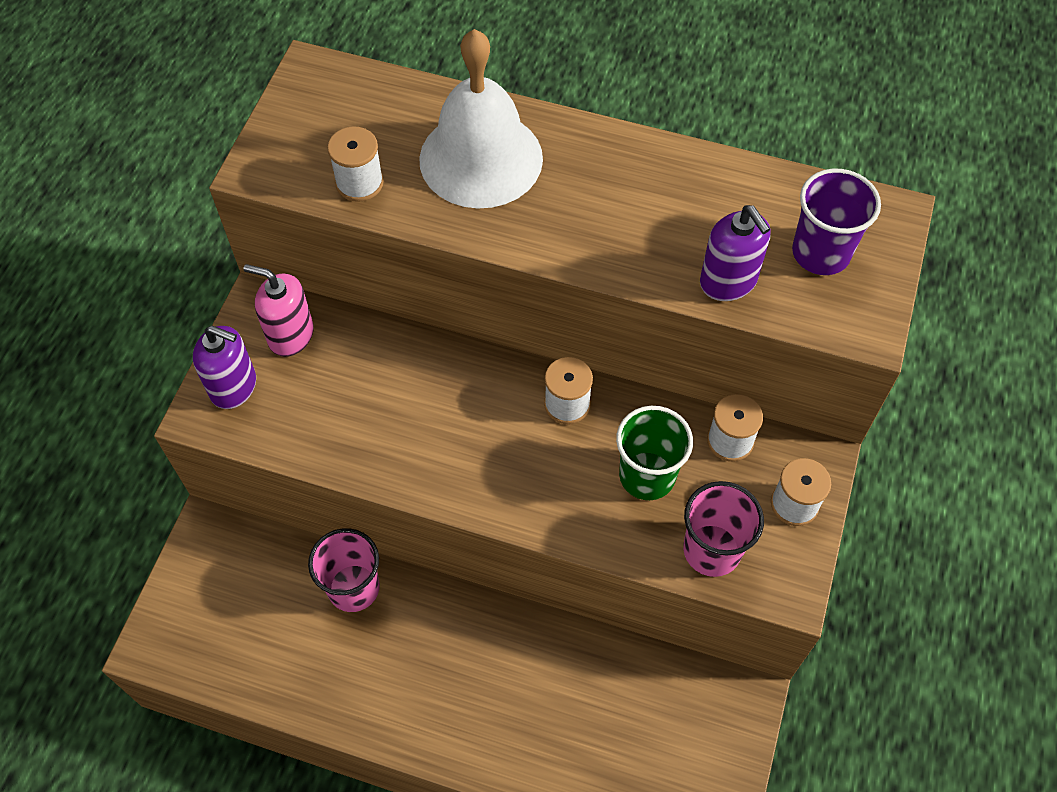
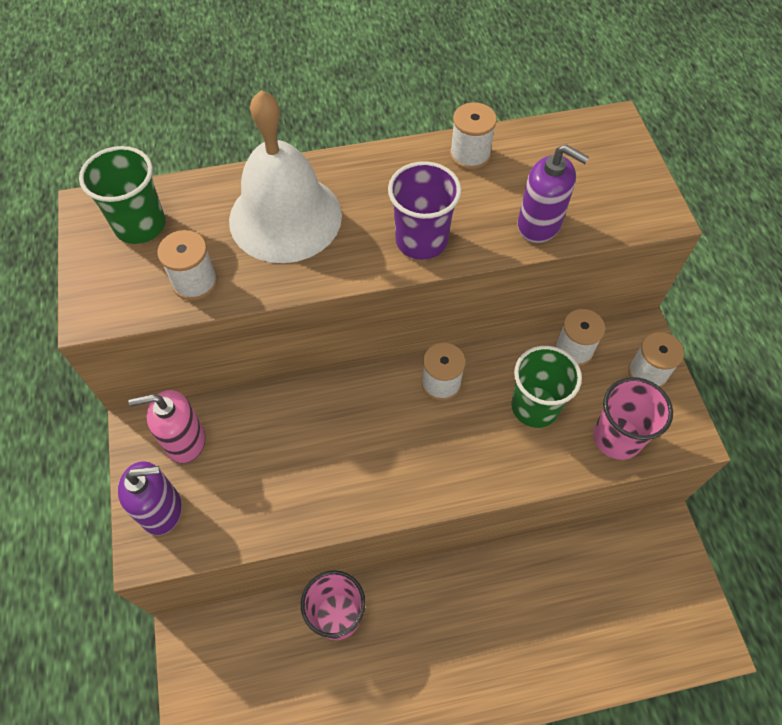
camera: 30 degrees left, 0 degrees up
(344, 106) = (140, 225): none -> green cup
(708, 177) = (470, 155): none -> white spool
(821, 253) = (588, 173): purple cup -> purple cup (421, 240)

